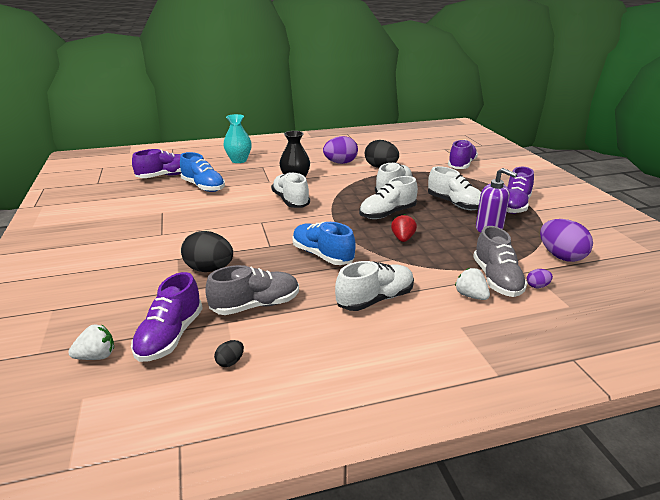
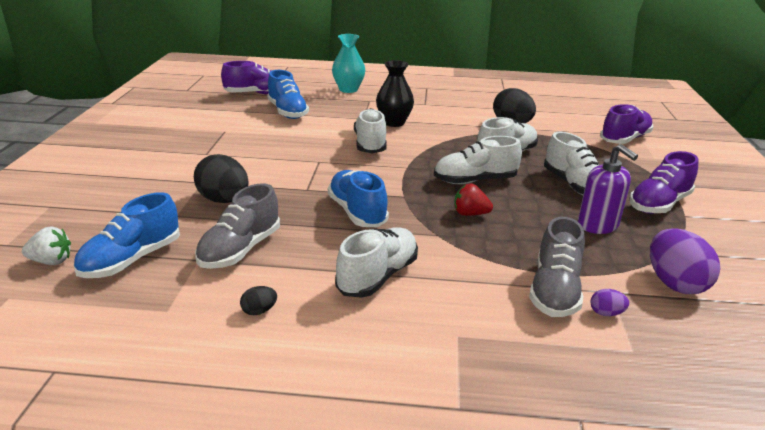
camera: 20 degrees right, 0 degrees up
(170, 336) = (132, 260): purple shoe -> blue shoe
(230, 362) = (167, 302): black egg -> black egg (259, 311)
(256, 305) = (240, 250): grey shoe -> grey shoe turned 120 degrees clockwise
(340, 163) = (465, 111): purple egg -> none
(375, 299) = (378, 276): white shoe -> white shoe turned 45 degrees counterclockwise
(402, 239) = (470, 214): red strawberry -> red strawberry turned 105 degrees counterclockwise
(471, 296) = (502, 302): white strawberry -> none

